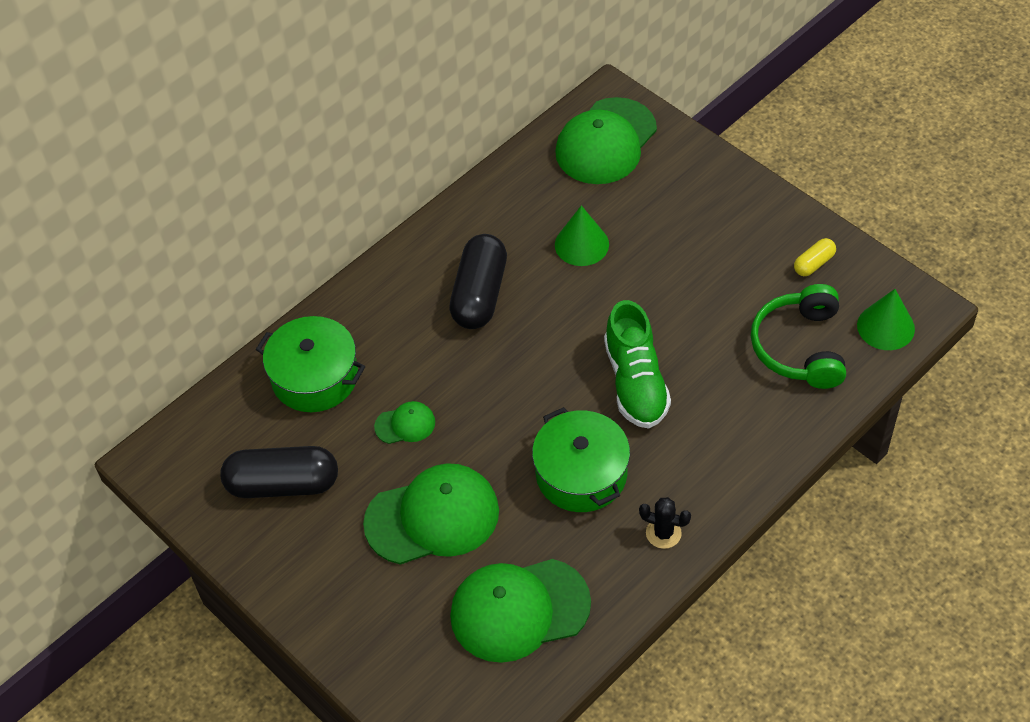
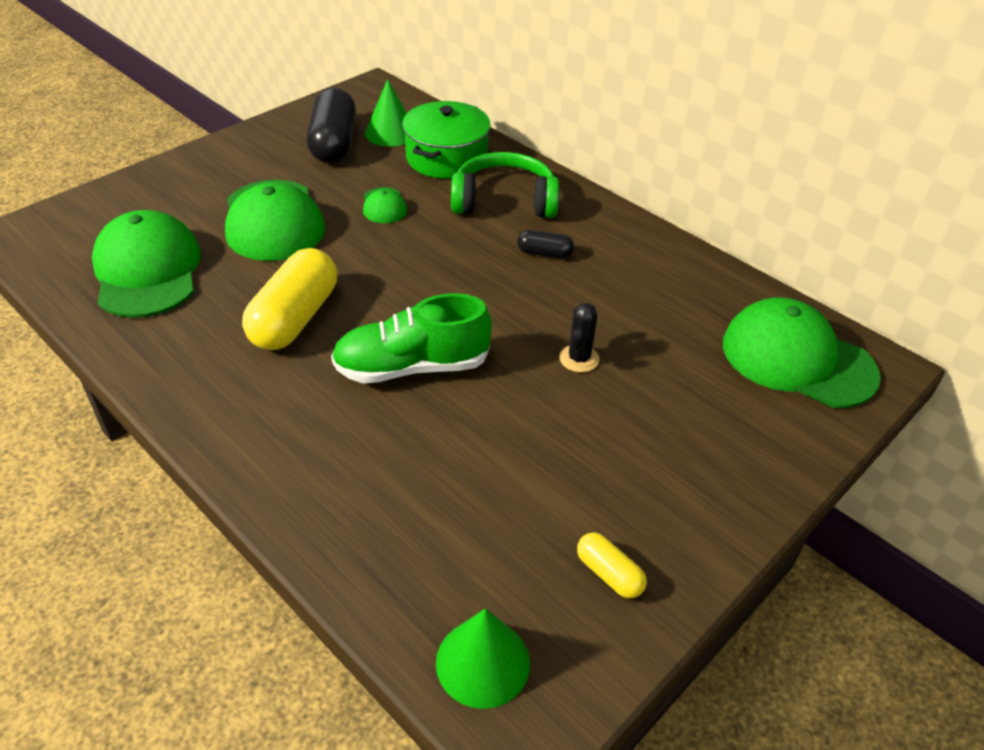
camera: 85 degrees right, 10 degrees down
(480, 294) = (544, 253): black capsule -> black capsule, size x0.48
(581, 244) = (622, 331): green cone -> green cone (390, 133)
(581, 474) = (295, 318): green pot -> yellow capsule
(663, 533) = (196, 379): black cactus -> black cactus (579, 358)
(800, 347) = (451, 540): green headphones -> green headphones (504, 201)

